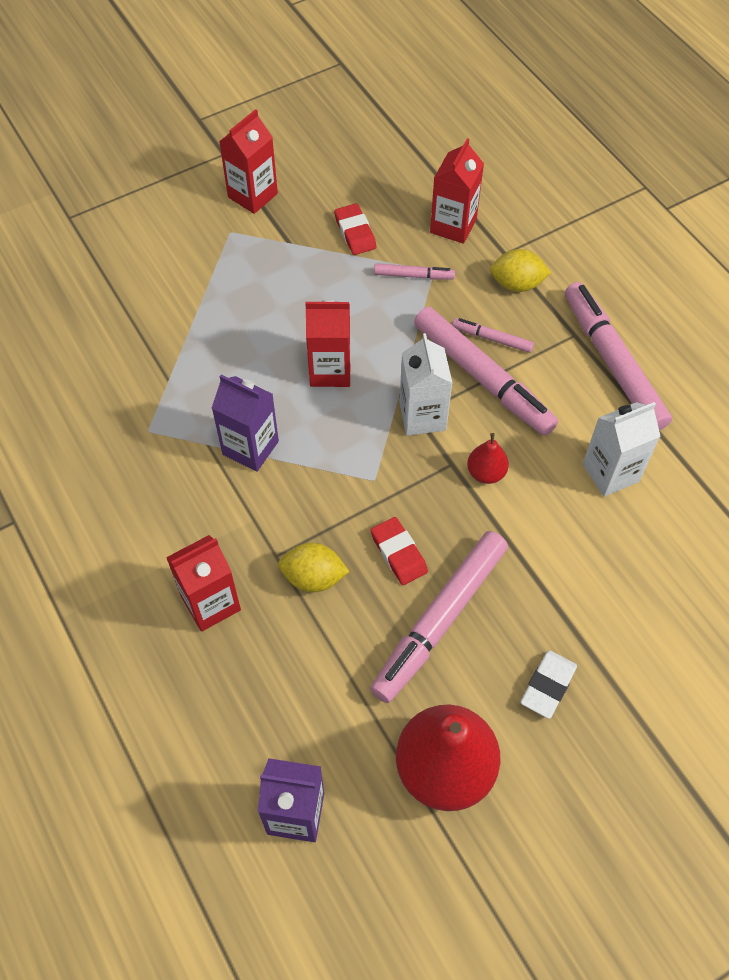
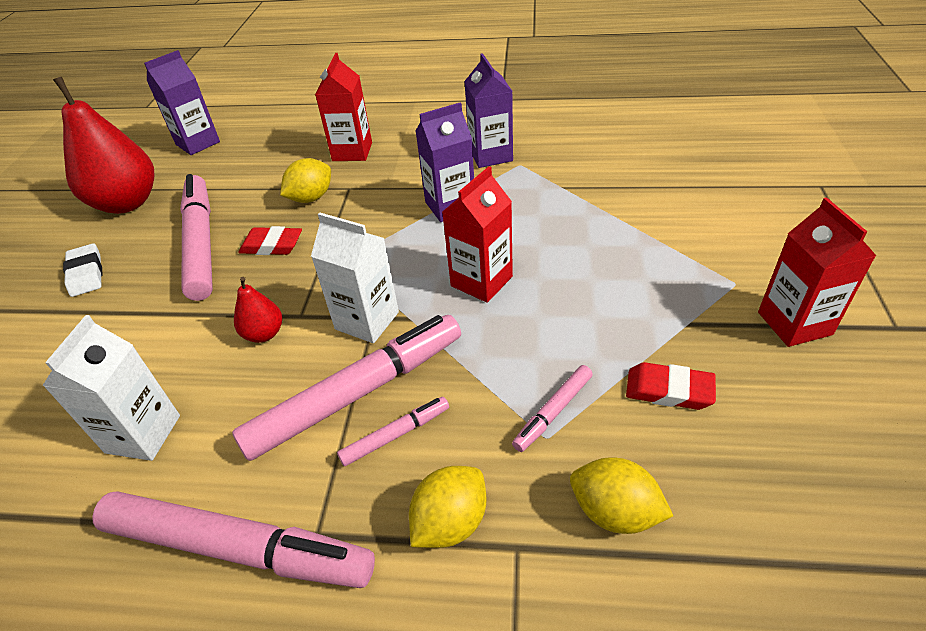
camera: 130 degrees right, 15 degrees down
(145, 464) = (490, 155): none -> purple carton
(453, 226) = (614, 512): red carton -> yellow lemon
(482, 378) = (357, 393): pink marker -> pink marker turned 150 degrees clockwise

